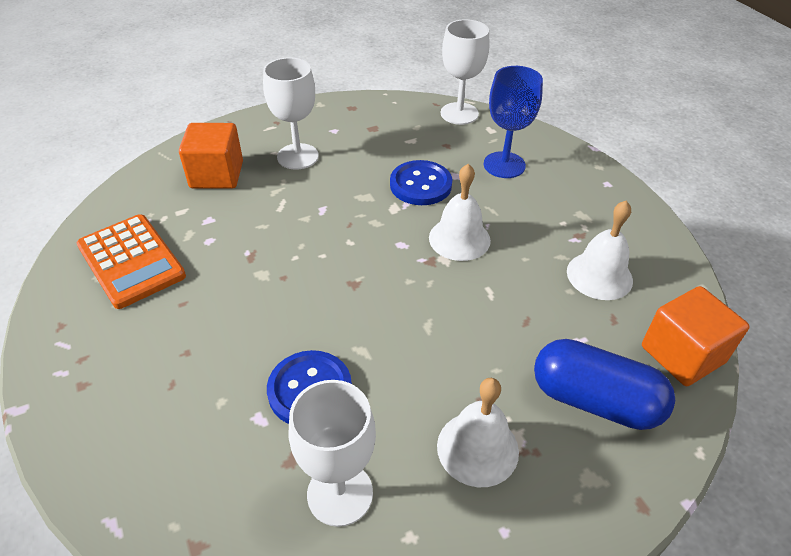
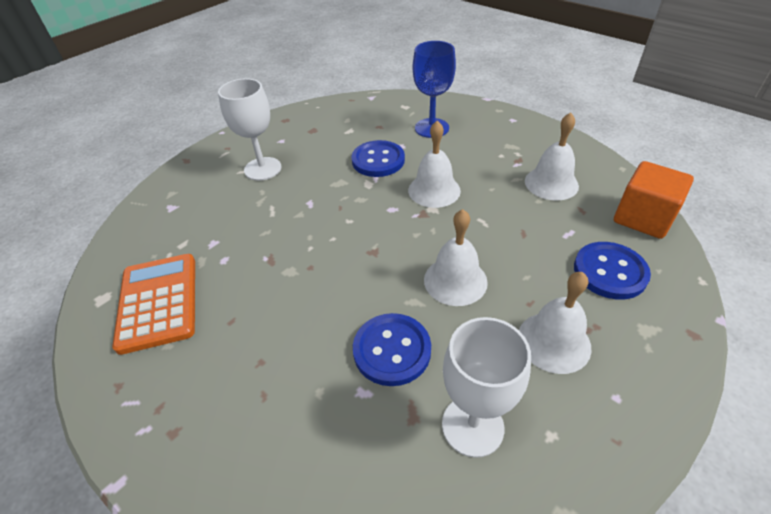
camera: 20 degrees left, 0 degrees up
(131, 261) = (158, 302): orange calculator -> orange calculator turned 135 degrees counterclockwise
(217, 175) = (198, 204): orange cube -> none
(417, 345) = (455, 280): none -> white bell
(459, 113) = (374, 101): white goblet -> none
(594, 400) = (610, 272): blue capsule -> blue button

